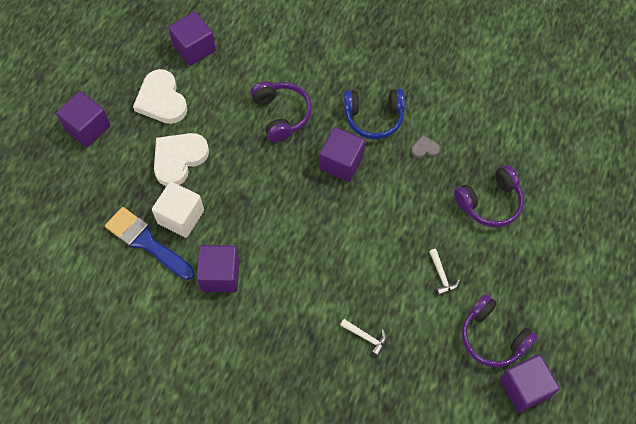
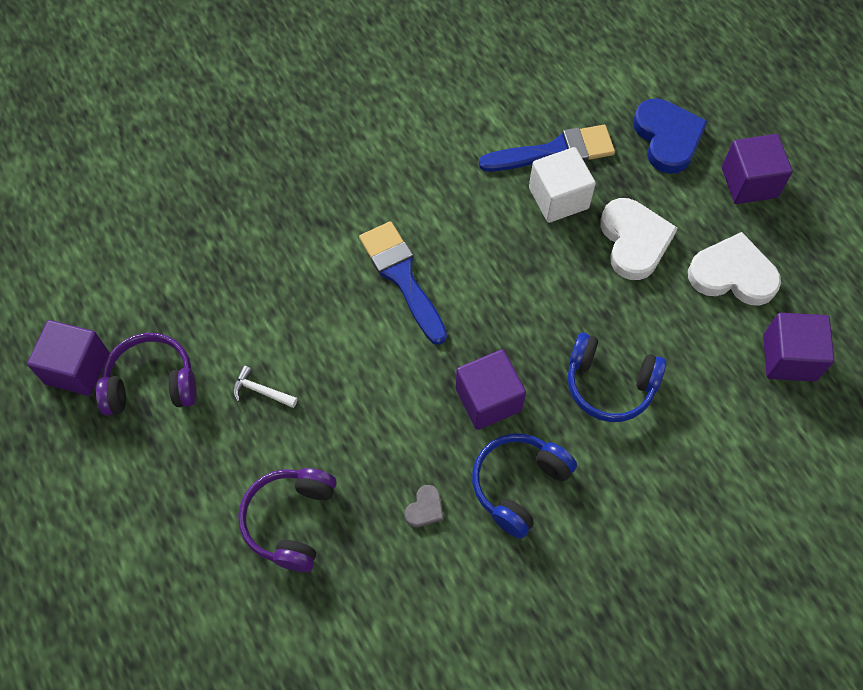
camera: 130 degrees right, 0 degrees up
(86, 188) = (667, 138): none -> blue heart
(220, 275) = (459, 189): purple cube -> none
(281, 114) = (609, 384): purple headphones -> blue headphones
(307, 260) = (402, 277): none -> blue brush
(366, 337) = (271, 268): white hammer -> none

